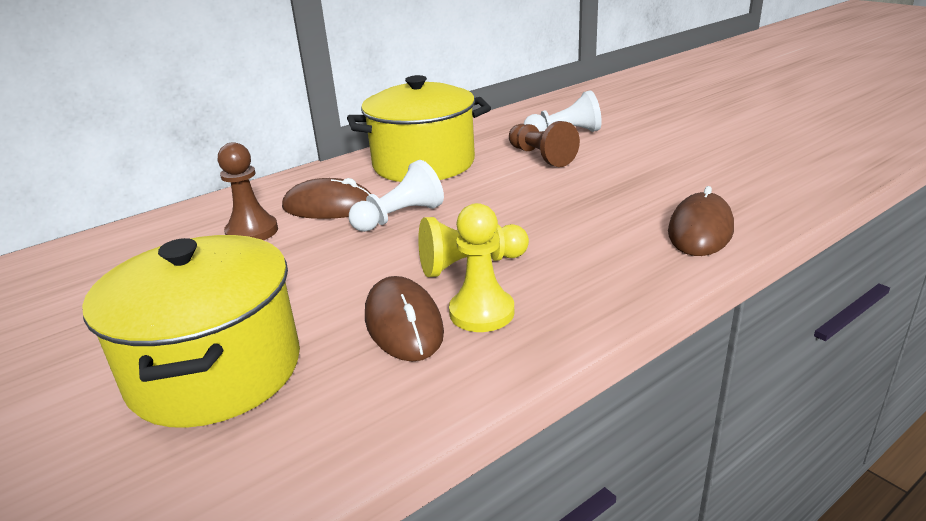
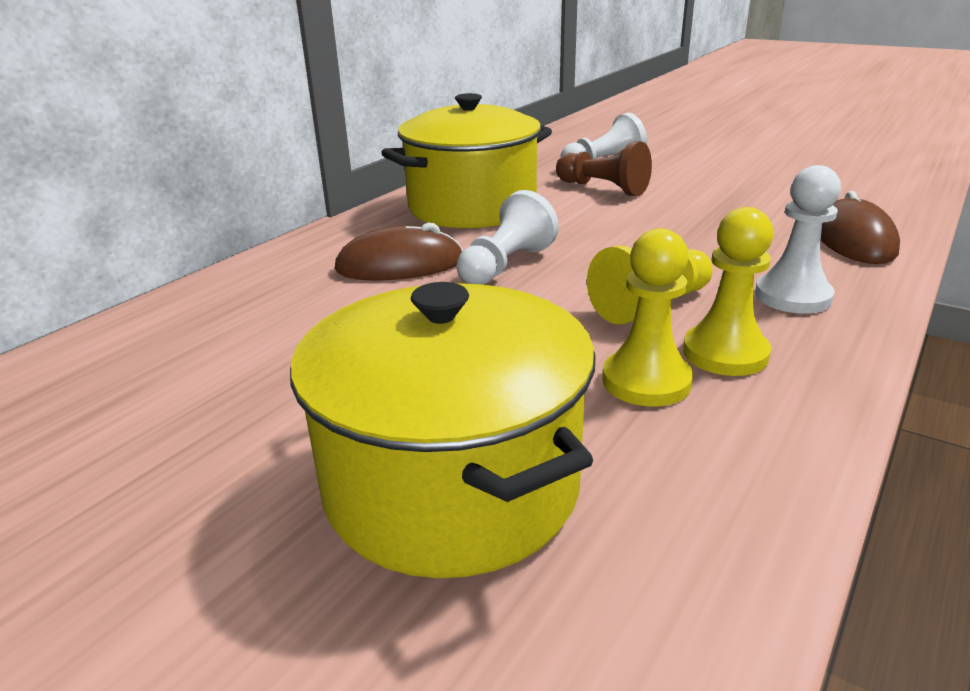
camera: 20 degrees left, 0 degrees up
(252, 232) = (320, 305): brown pawn -> none
(403, 324) = (646, 381): brown mouse -> yellow pawn
(587, 274) = (792, 296): none -> white pawn

